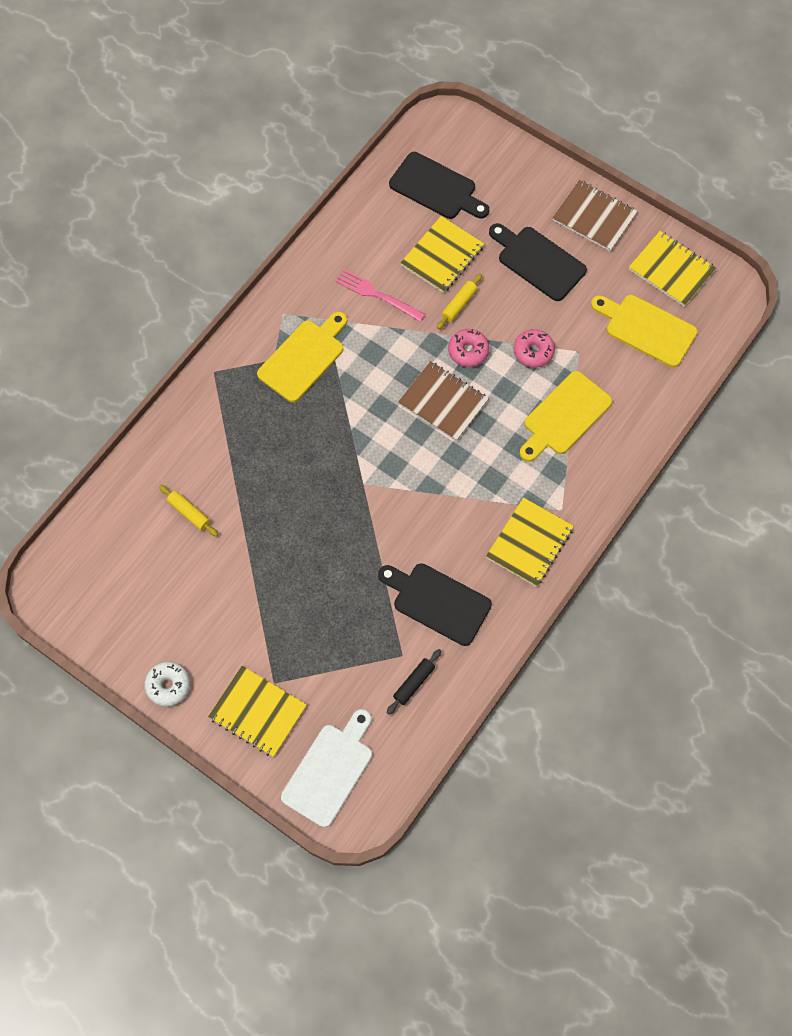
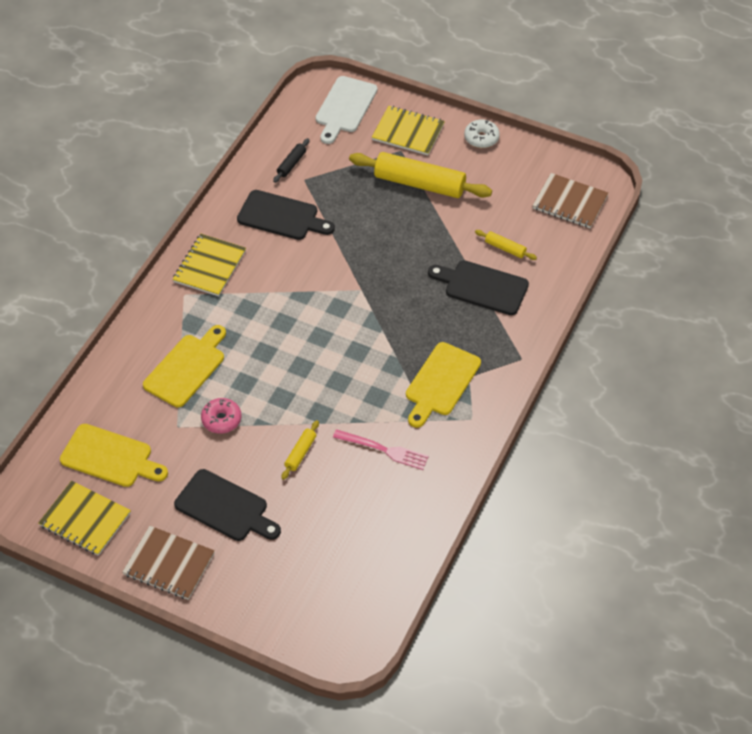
camera: 170 degrees right, 15 degrees down
(263, 624) = (419, 183): none -> yellow rolling pin
(436, 188) = (344, 570): black cutting board -> black cutting board (482, 287)
(442, 256) = (325, 498): yellow notebook -> none
(443, 402) = (301, 363): brown notebook -> brown notebook (570, 202)
(468, 351) = (285, 411): pink donut -> none

